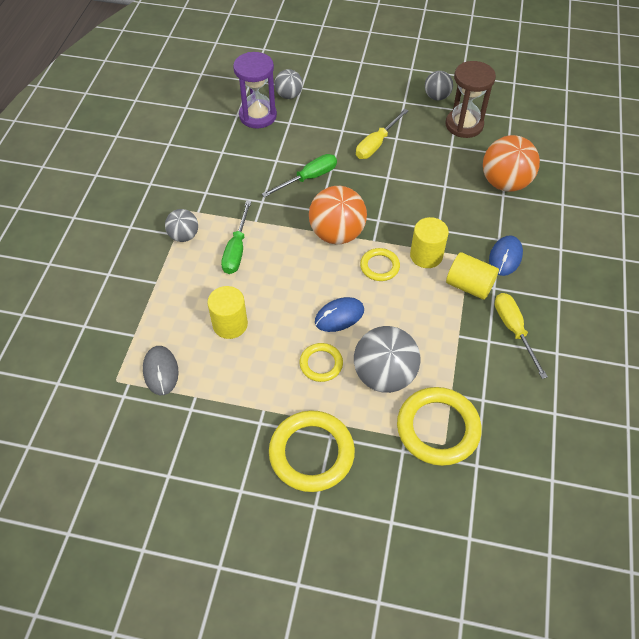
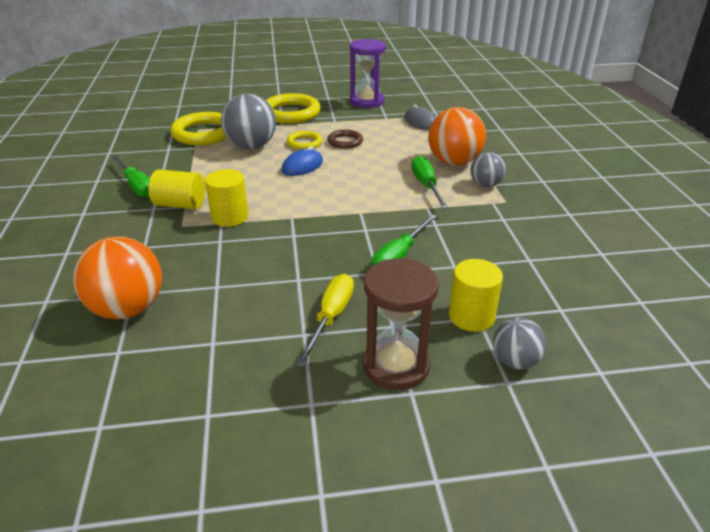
camera: 160 degrees right, 20 degrees down
(230, 324) = (391, 147): yellow cylinder -> yellow cylinder (471, 316)
(258, 116) = (530, 315): purple hourglass -> purple hourglass (367, 101)
(274, 352) = (345, 142): none -> brown ring
(337, 233) = (334, 215): orange ball -> orange ball (454, 162)
(379, 266) = (277, 200): yellow ring -> none
(436, 97) = (251, 433): grey ball -> none
(464, 125) = (192, 385): brown hourglass -> brown hourglass (396, 365)
(505, 257) = (138, 233): blue mouse -> none
(513, 330) = (136, 186): yellow screwdriver -> green screwdriver

